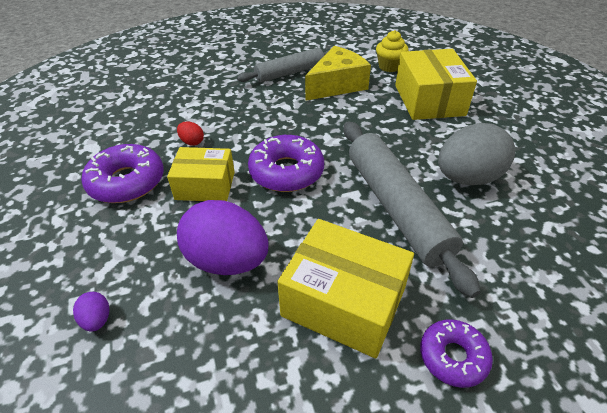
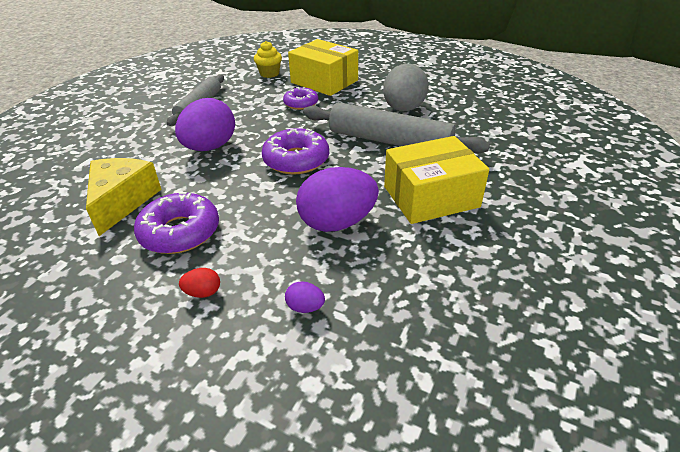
camera: 45 degrees left, 5 degrees down
(192, 142) = (192, 181): red egg -> red egg (203, 292)
(205, 185) = (251, 198): yellow box -> none
(244, 117) = (210, 147): none -> purple egg
(337, 85) = (249, 98): yellow cheese -> yellow cheese (122, 201)
(453, 357) = (507, 183): purple donut -> purple donut (301, 103)

